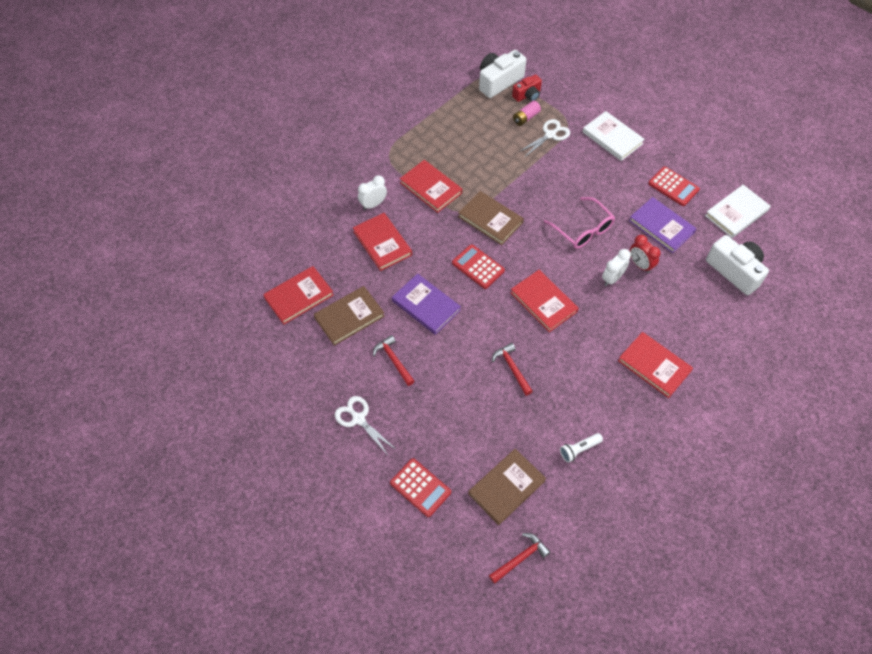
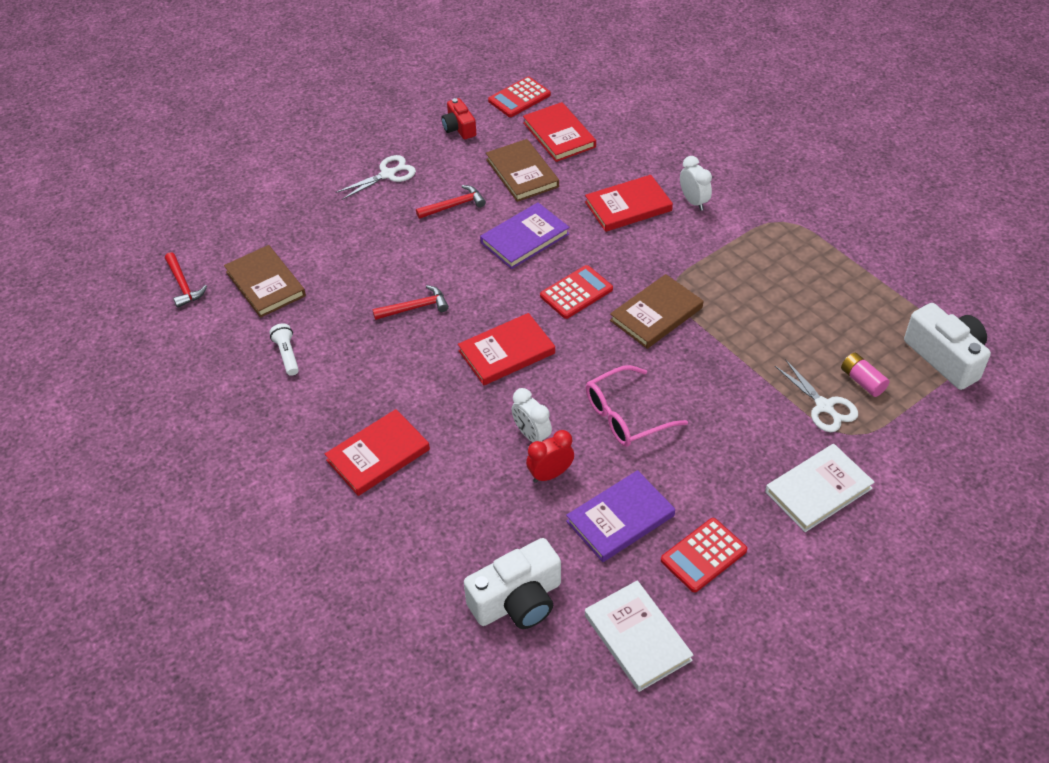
camera: 100 degrees right, 10 degrees down
(420, 487) = (291, 216): red calculator -> red calculator (519, 98)
(431, 188) = (719, 258): red book -> none
(527, 95) = (915, 390): red camera -> red camera (459, 128)

